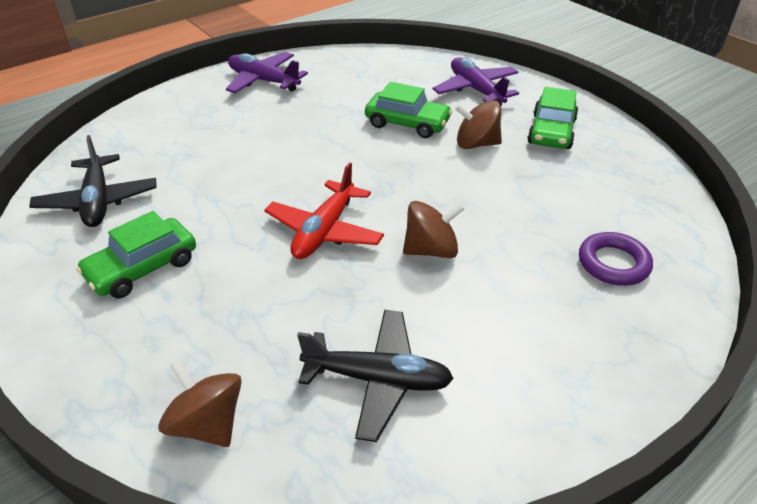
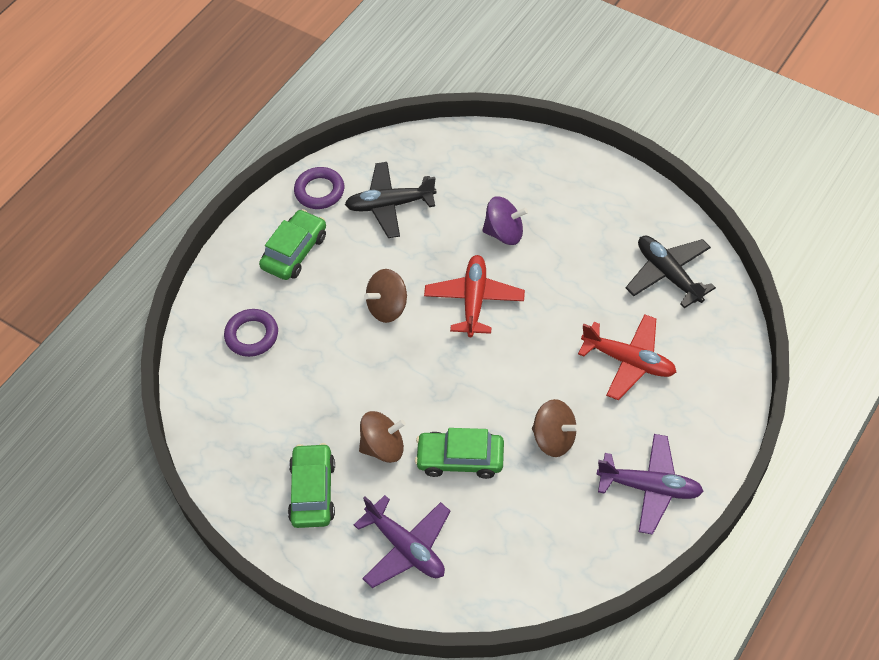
camera: 165 degrees right, 15 degrees up
(142, 268) = (583, 230): green car -> green car (295, 252)
(207, 424) = (471, 156): brown spinning top -> brown spinning top (554, 438)
(208, 148) = (628, 361): none -> red plane
(239, 292) = (504, 233): none -> purple spinning top
(488, 441) = (319, 191): none -> purple ring

